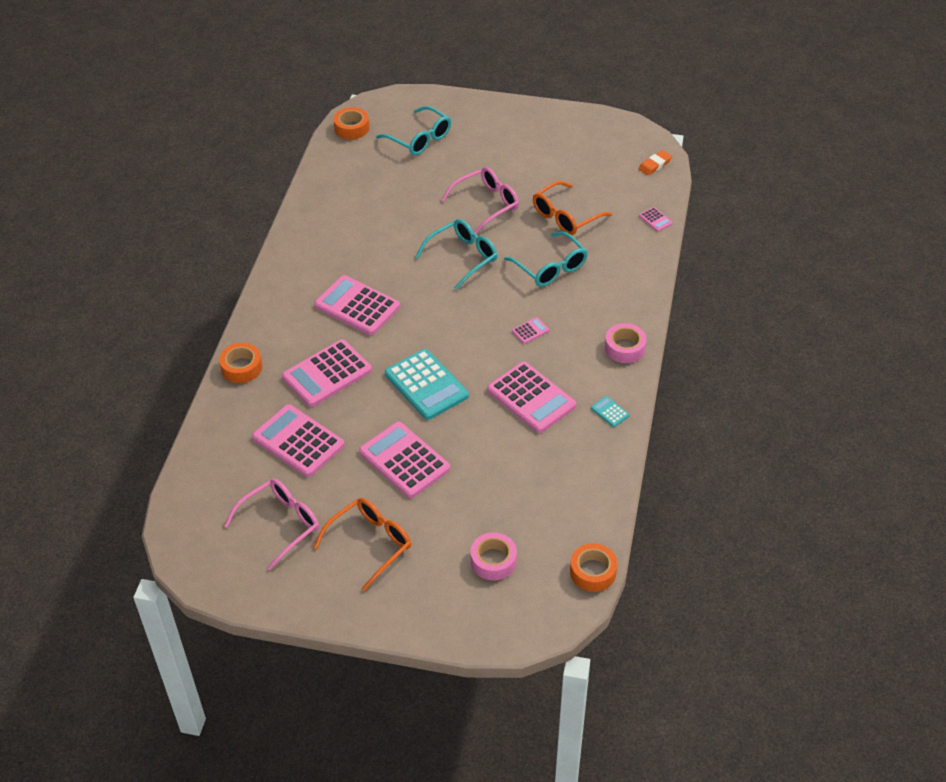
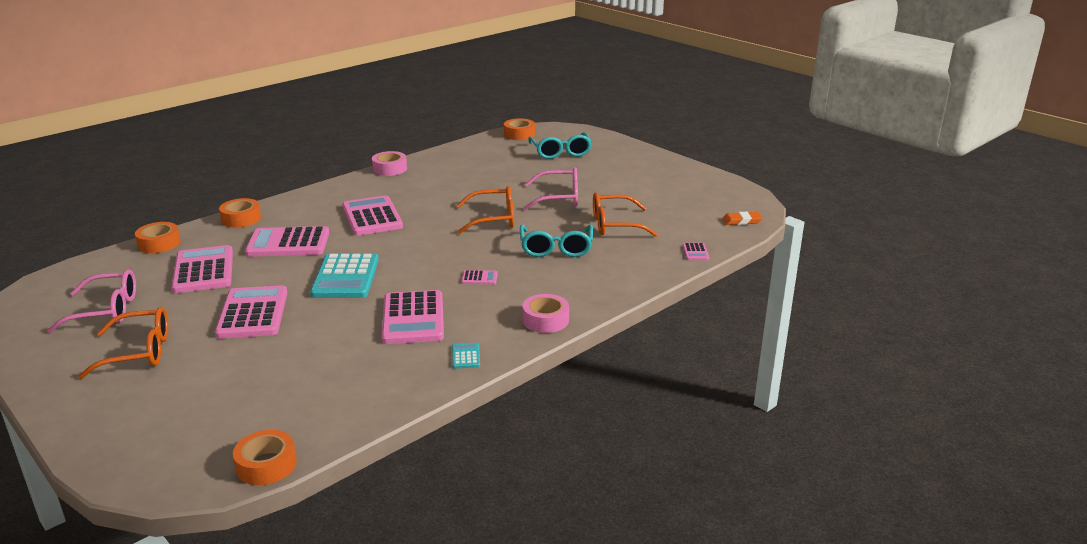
camera: 35 degrees right, 20 degrees down
(211, 434) = (159, 243): none -> orange tape
(463, 257) = (494, 219): turquoise glasses -> orange glasses
(493, 561) = (203, 411): pink tape -> pink tape (390, 169)

